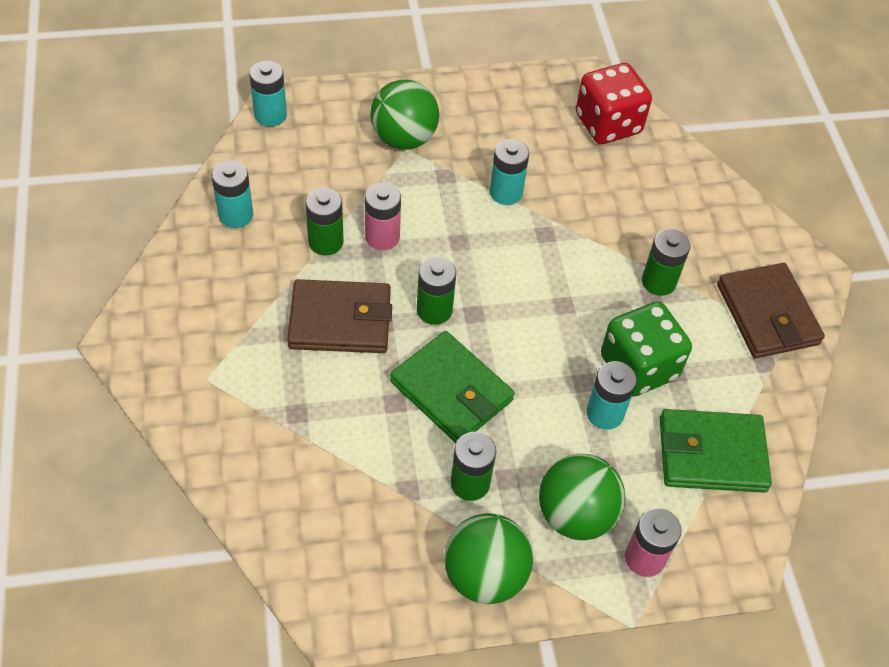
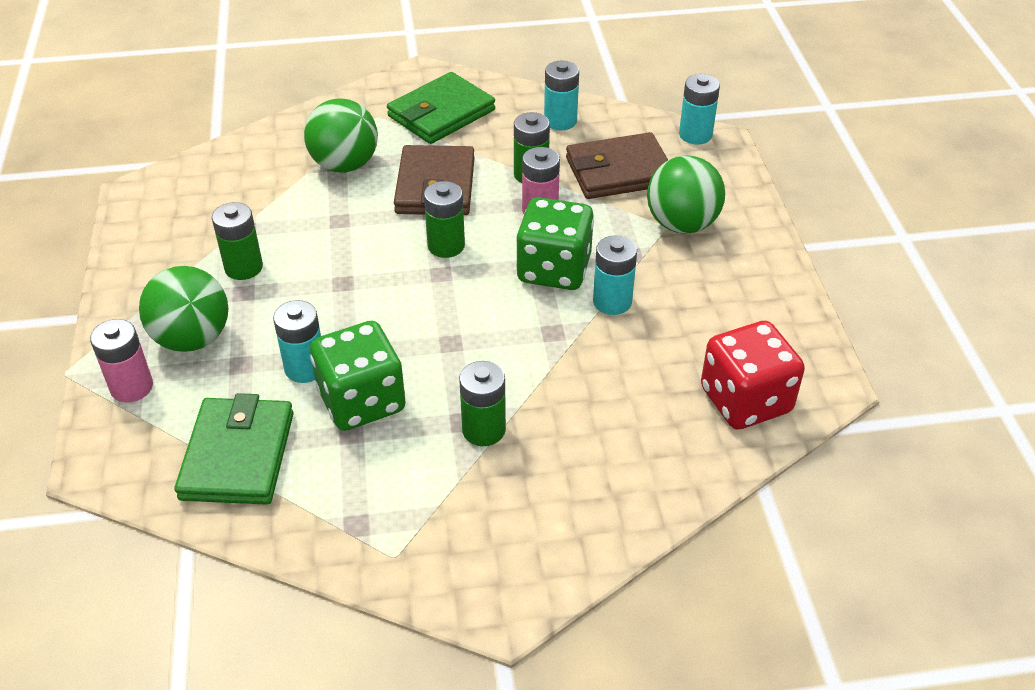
camera: 95 degrees right, 10 degrees down
(451, 391) = (347, 256): green wallet -> green wallet (441, 113)
(466, 230) = (554, 269): none -> green dice
(484, 575) = (148, 275): green ball -> green ball (344, 165)
(767, 314) = (431, 538): brown wallet -> brown wallet (619, 171)

